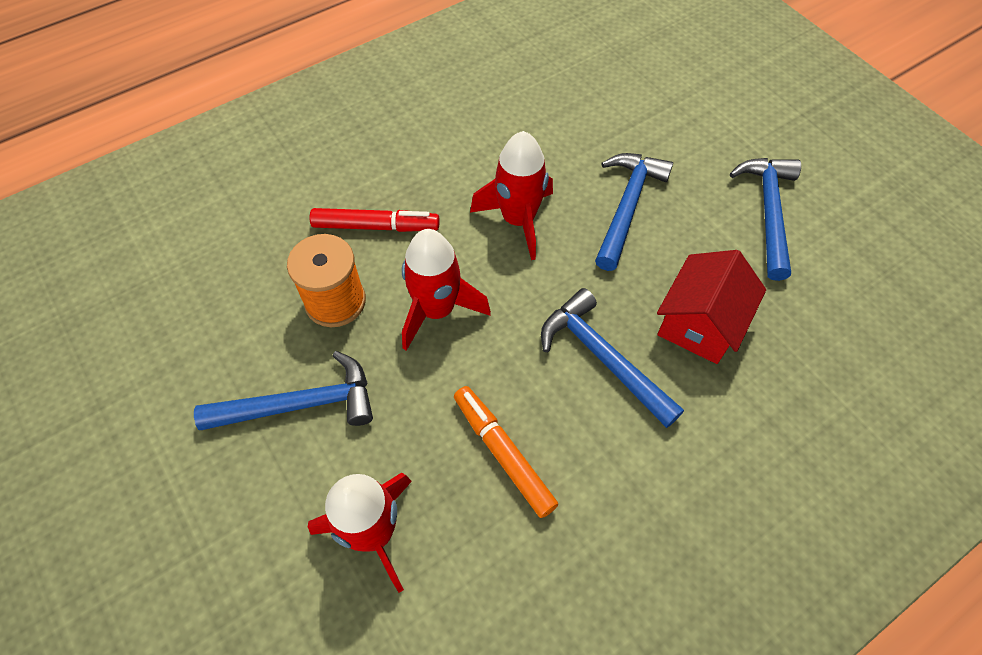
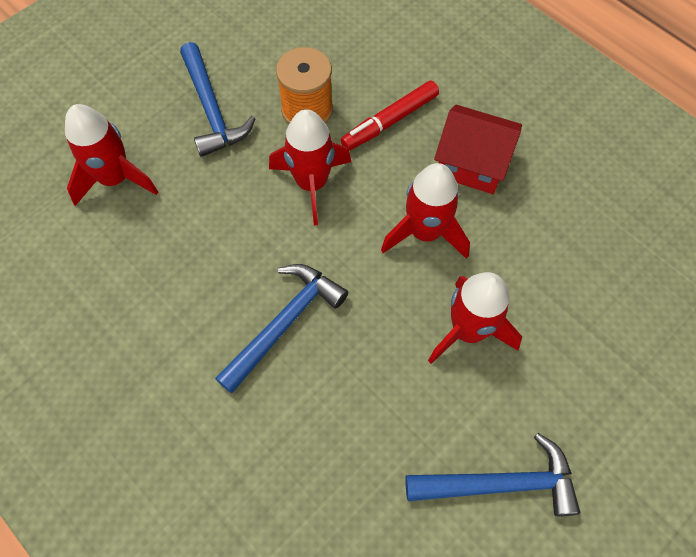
camera: 80 degrees right, 5 degrees up
(376, 226) = (389, 121): red marker -> red marker turned 60 degrees clockwise
(503, 453) = (184, 255): orange marker -> none
(627, 206) = (468, 331): blue hammer -> red rocket
(700, 323) = (337, 411): red house -> red house (472, 163)

